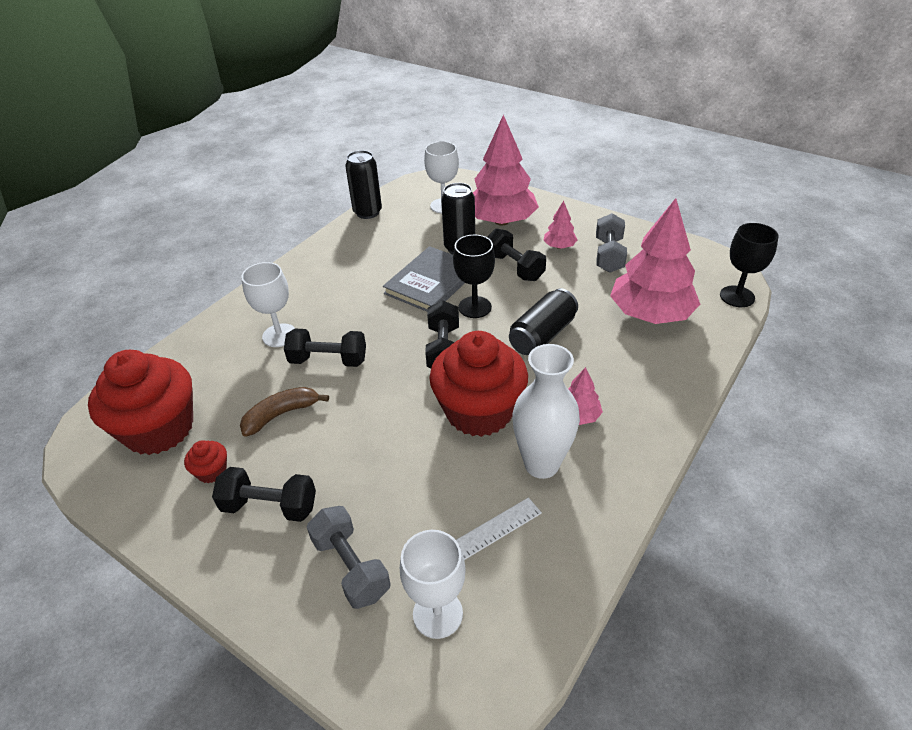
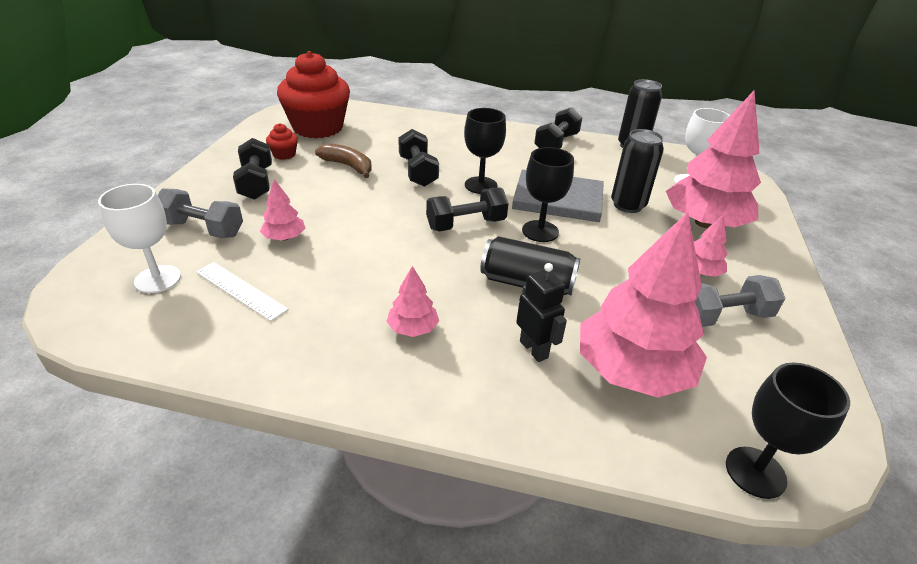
camera: 65 degrees right, 5 degrees down
(279, 335) = (434, 145): white goblet -> none
(351, 567) = (203, 229): grey dumbbell -> grey dumbbell turned 75 degrees clockwise
(381, 322) = (481, 185): none -> black goblet
(404, 489) = (284, 237): none -> pink tree
(479, 411) = (391, 260): red cupcake -> none
(514, 267) = (628, 245): black dumbbell -> black dumbbell (556, 143)
(541, 464) = (334, 312): white vase -> none
(619, 353) = (534, 349): none -> black robot

